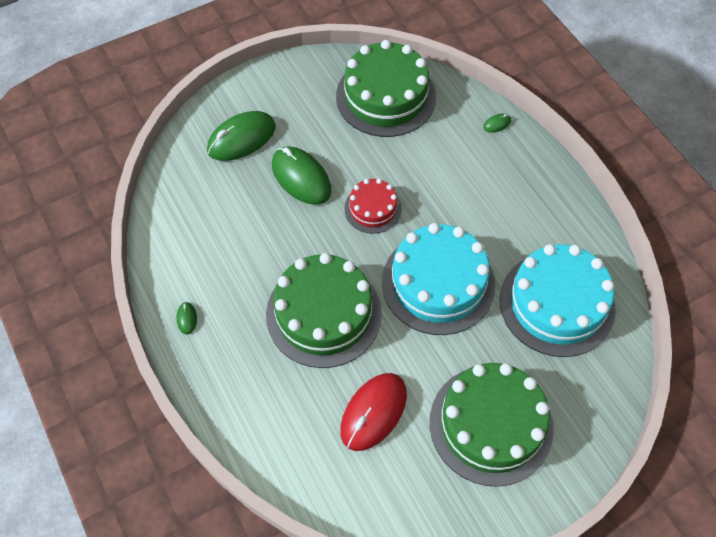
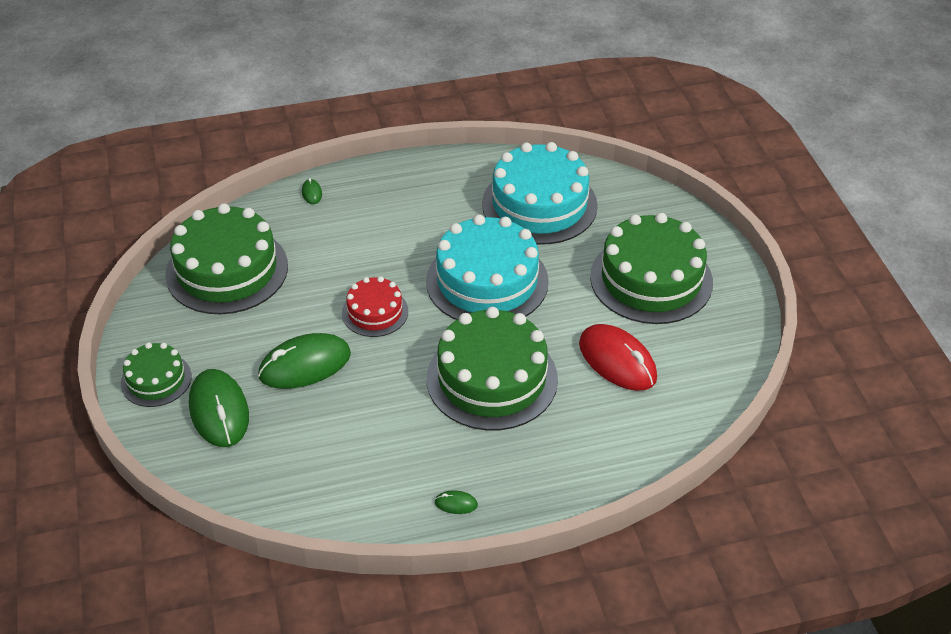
camera: 75 degrees left, 15 degrees down
(261, 92) = (156, 380): none -> green cake

